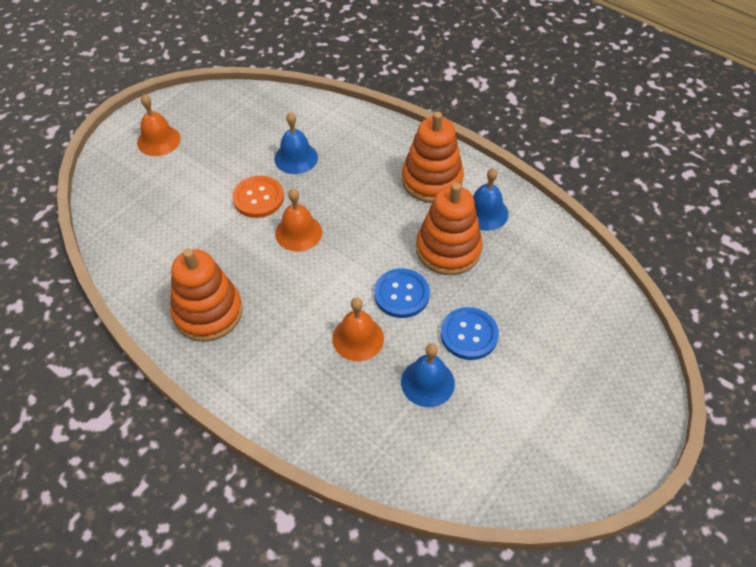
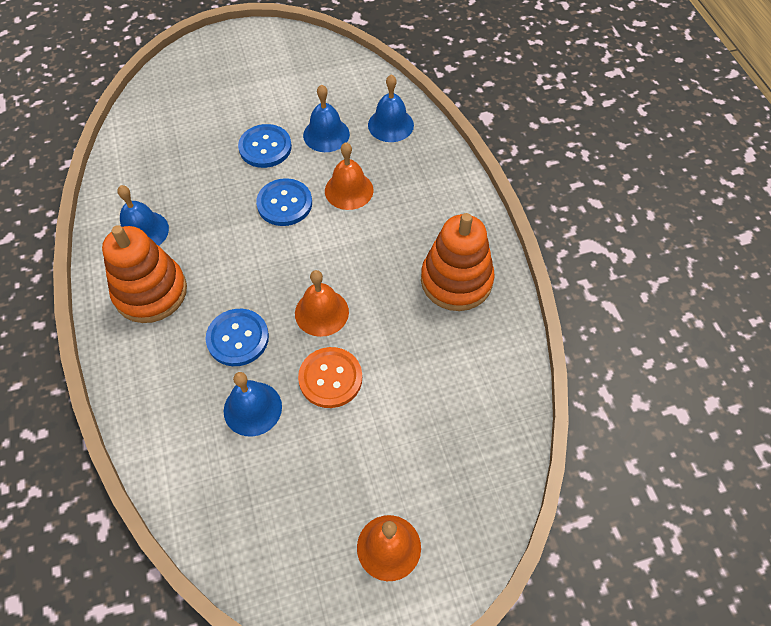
camera: 145 degrees left, 5 degrees up
(343, 187) = (238, 338): none -> blue button
(375, 434) = (390, 125): none -> blue bell
(448, 249) = (210, 218): orange stacking toy -> none

